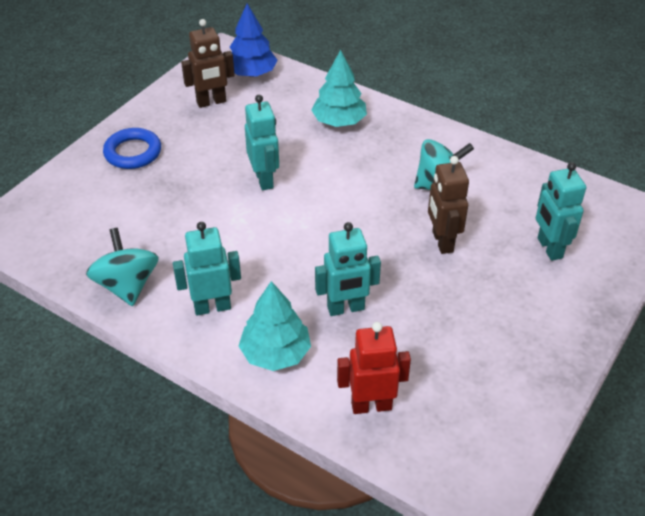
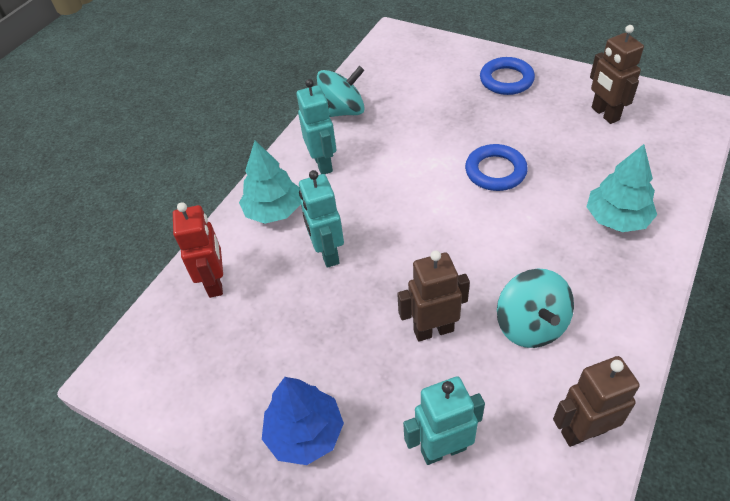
camera: 90 degrees right, 5 degrees up
(251, 73) = (672, 134): blue tree -> blue tree (305, 433)
(264, 179) = (495, 171): turquoise robot -> blue ring
(530, 176) = (583, 431): none -> brown robot

